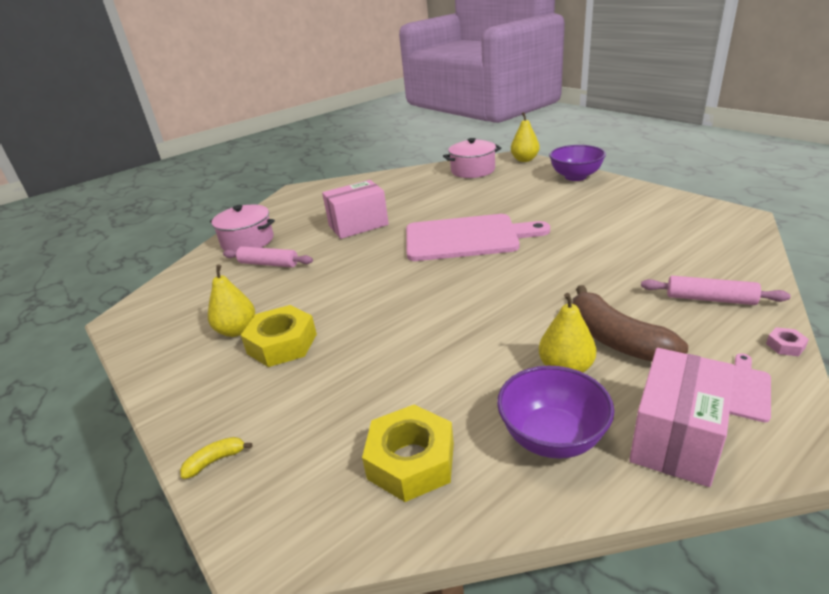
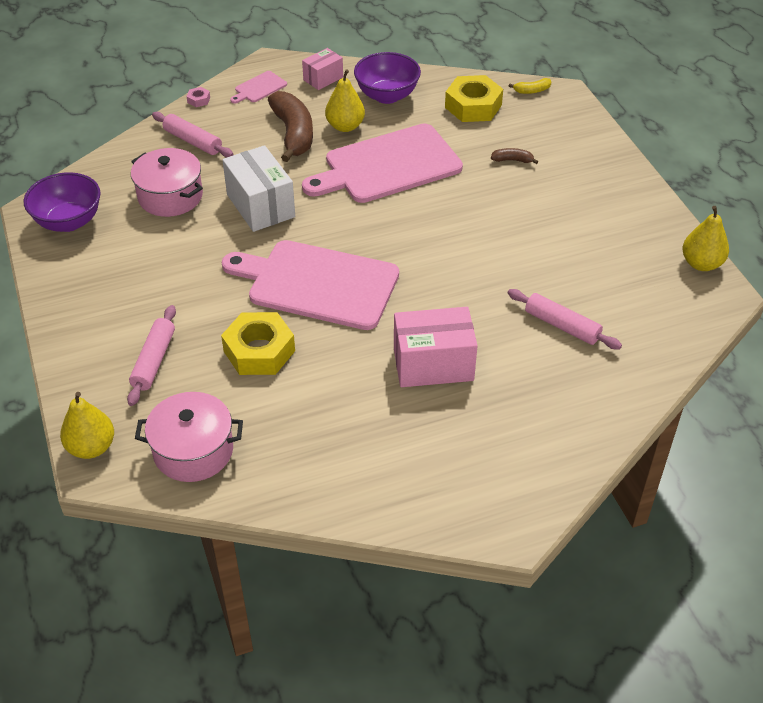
camera: 165 degrees left, 15 degrees up
(215, 461) = (595, 137): yellow banana -> yellow banana (532, 91)
(237, 330) = (592, 236): yellow pear -> yellow pear (701, 264)
(248, 241) = (593, 388): pink pot -> pink pot (170, 196)
(282, 344) = (548, 208): yellow nut -> yellow nut (259, 351)
(331, 388) = (512, 160): none -> brown banana
(476, 337) = (387, 166): none -> pink cutting board
(533, 185) = (154, 361): none -> pink rolling pin
(566, 268) = (261, 206): none -> white box
(575, 177) = (83, 357): purple bowl -> purple bowl (69, 221)
(676, 438) = (323, 78): pink box -> pink box, size x0.58

